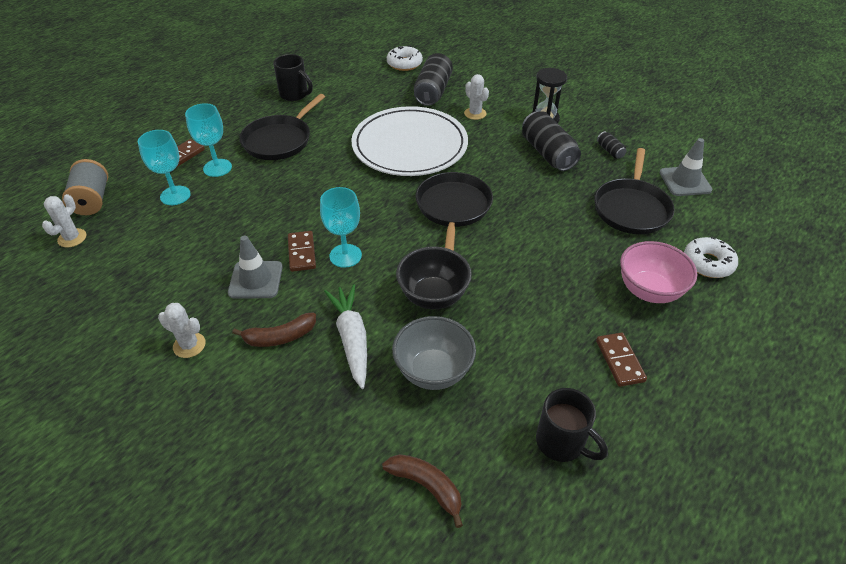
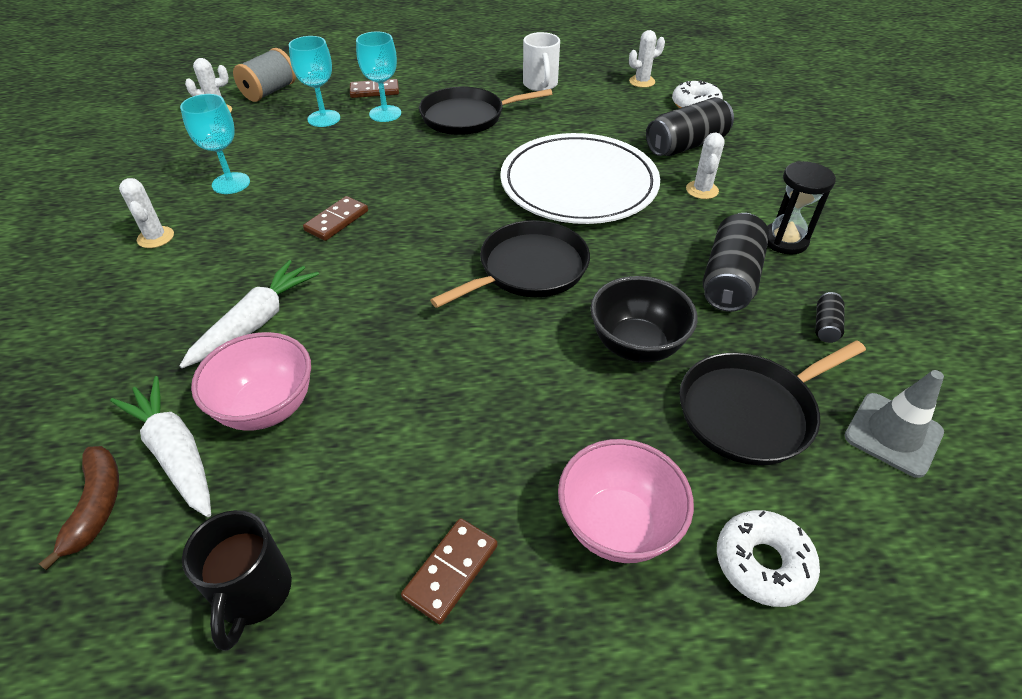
camera: 45 degrees right, 0 degrees up
(256, 280) = (271, 219): grey traffic cone -> none
(280, 337) = (214, 278): brown banana -> none
(295, 95) = (540, 85): black mug -> white mug
(345, 255) = (365, 247): turquoise goblet -> turquoise goblet (231, 183)
(354, 63) = (642, 82): none -> white cactus
(423, 430) = (175, 453): none -> white carrot
(433, 296) = (377, 339): black bowl -> black bowl (636, 345)
(433, 371) = (267, 407): grey bowl -> pink bowl

